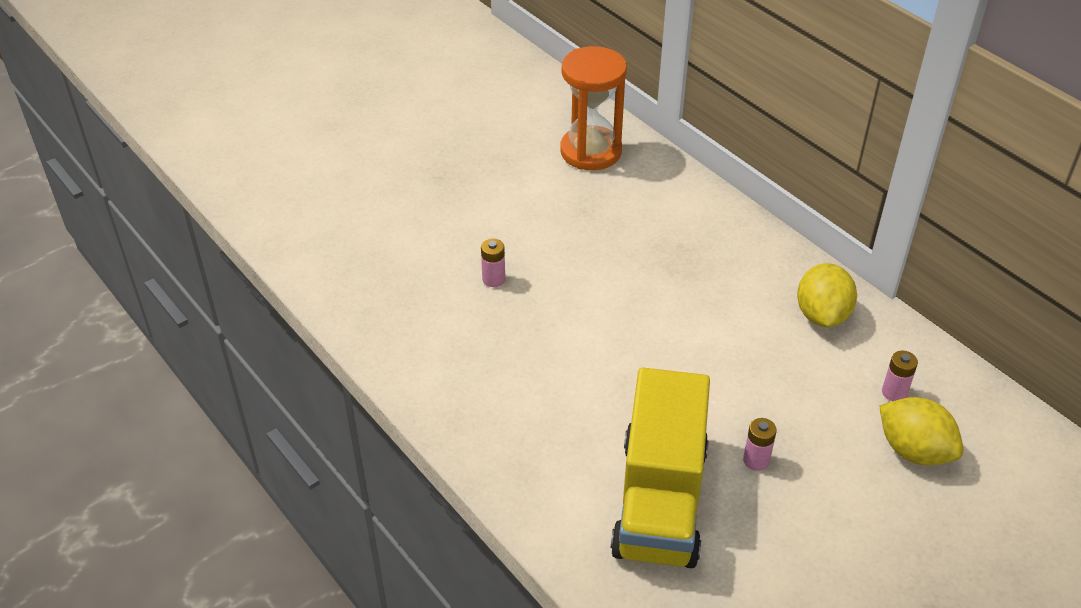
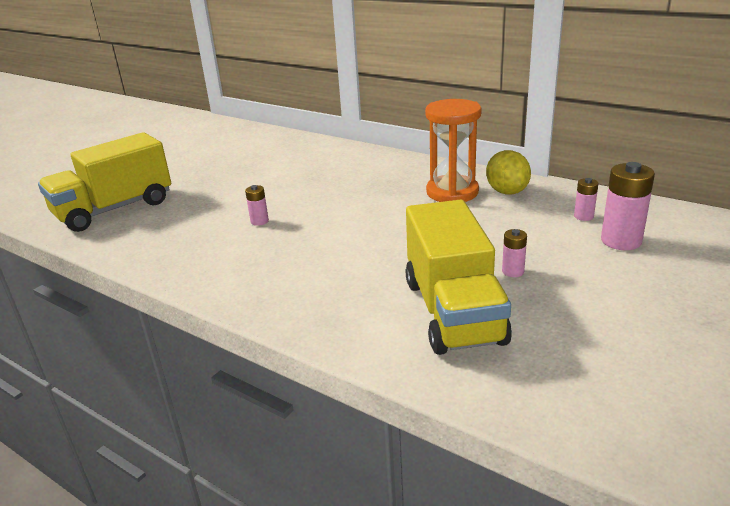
camera: 15 degrees left, 15 degrees down
(327, 203) = (114, 209): none -> yellow truck
(590, 151) = (304, 153): orange hourglass -> orange hourglass (452, 192)
(914, 450) = (621, 241): yellow lemon -> pink battery

